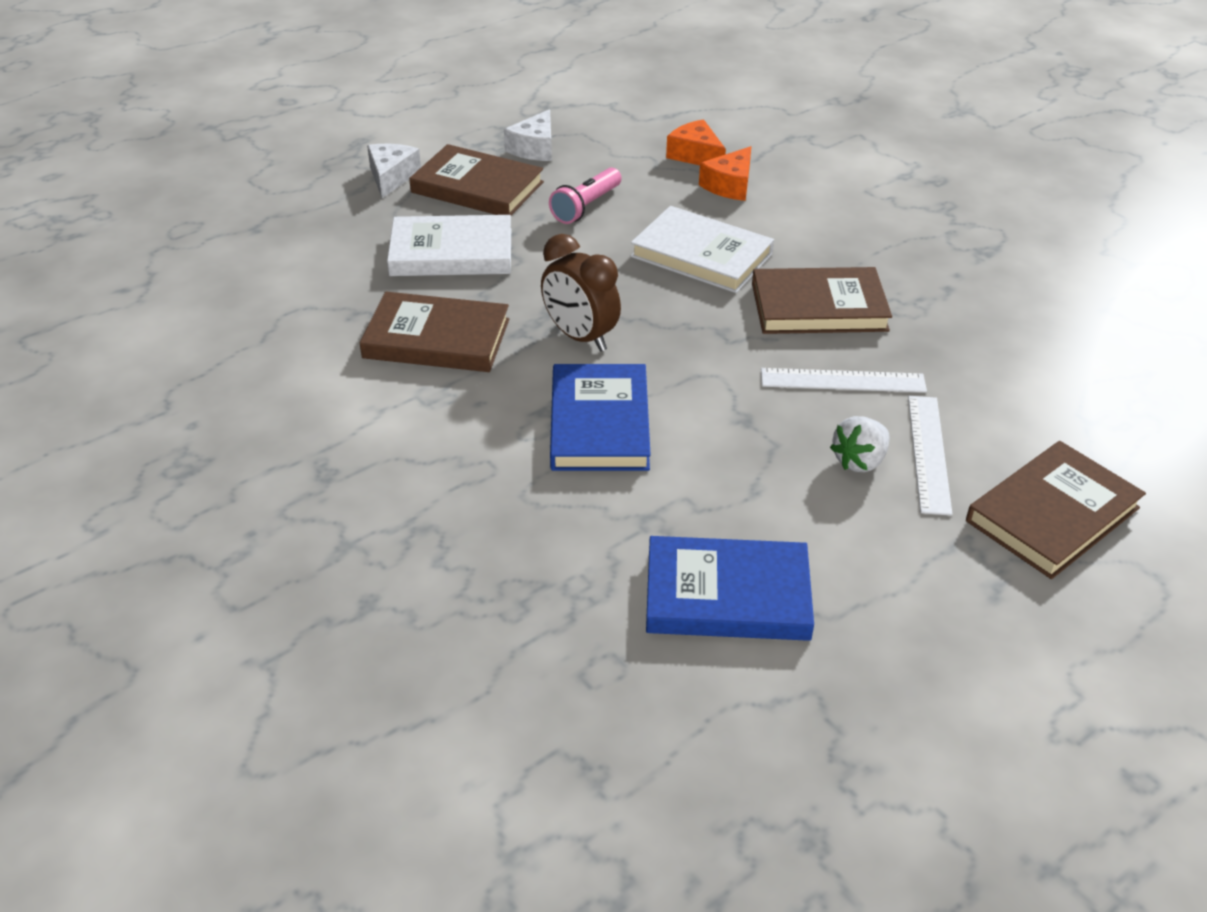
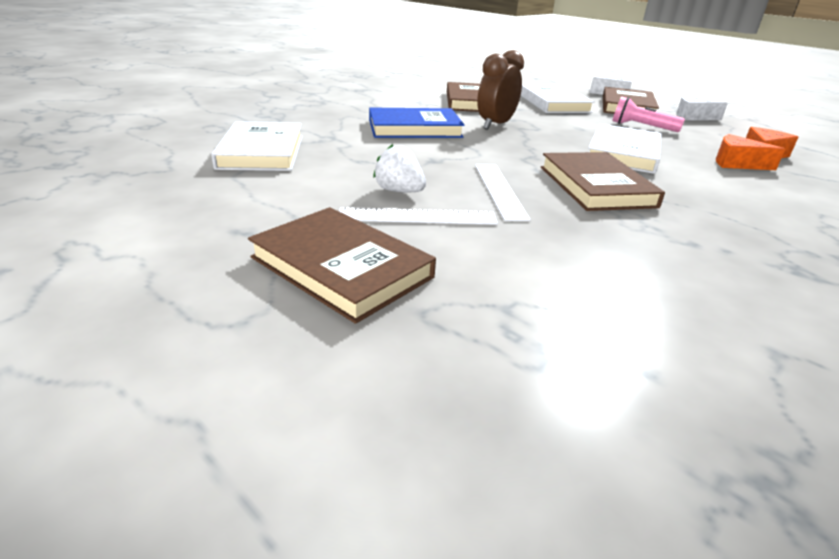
camera: 80 degrees right, 10 degrees down
(727, 595) = (261, 152): blue book -> white book

